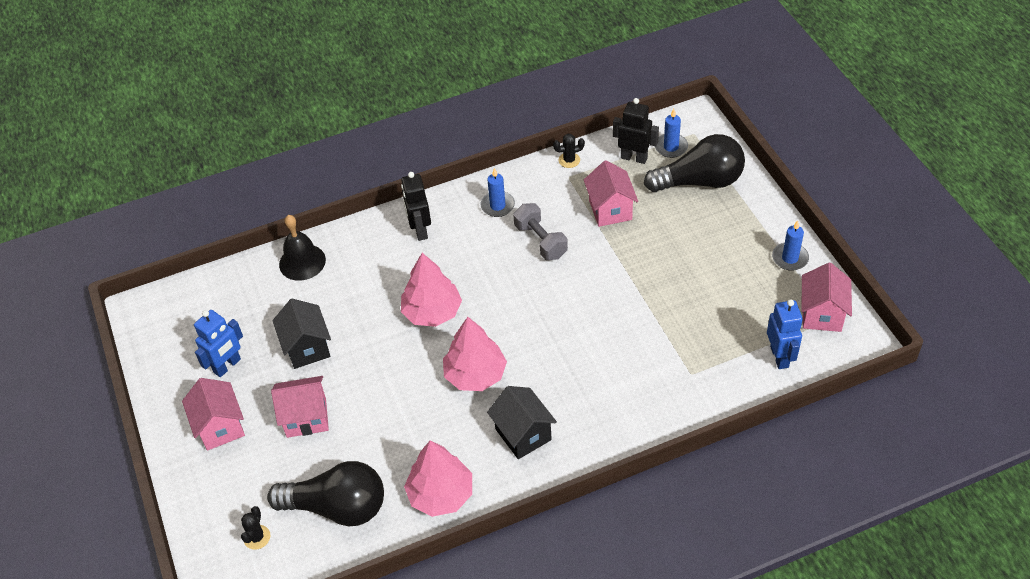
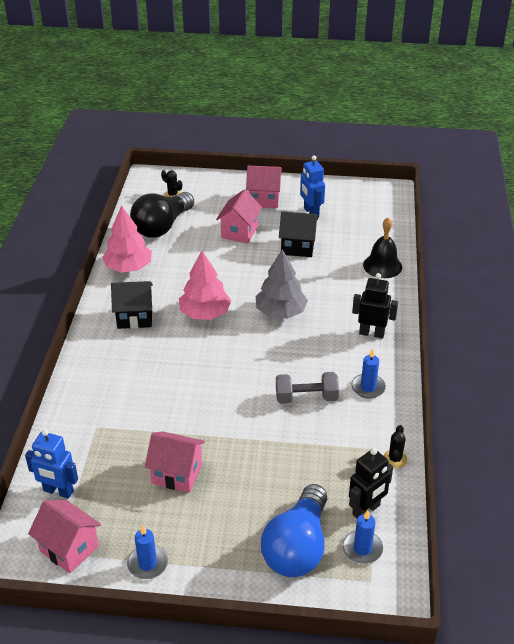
camera: 115 degrees right, 10 degrees down
(432, 312) = (280, 312): pink tree -> grey tree
(610, 210) = (309, 459): pink house -> pink house (176, 474)
(699, 181) = (297, 546): black light bulb -> blue light bulb

